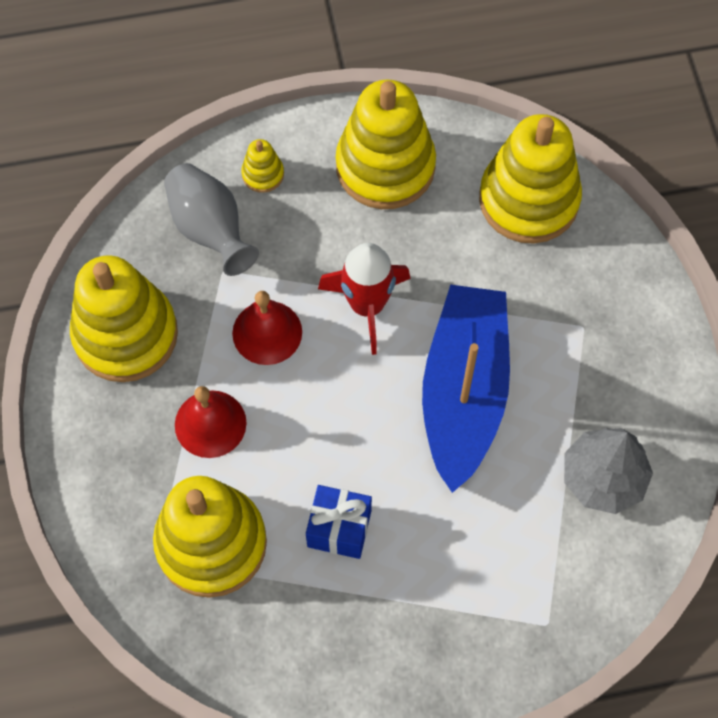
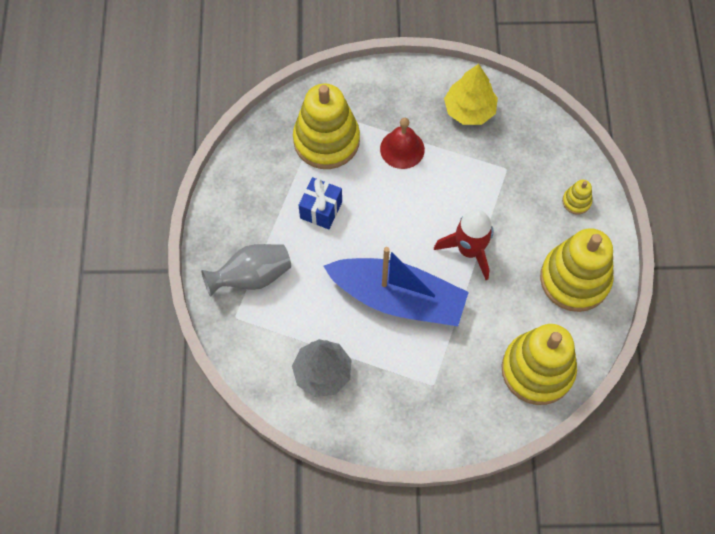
camera: 100 degrees right, 0 degrees up
(125, 334) = (469, 110): yellow stacking toy -> yellow tree
(210, 229) = (537, 165): grey vase -> grey vase (252, 276)
(267, 332) = (459, 188): red bell -> none

